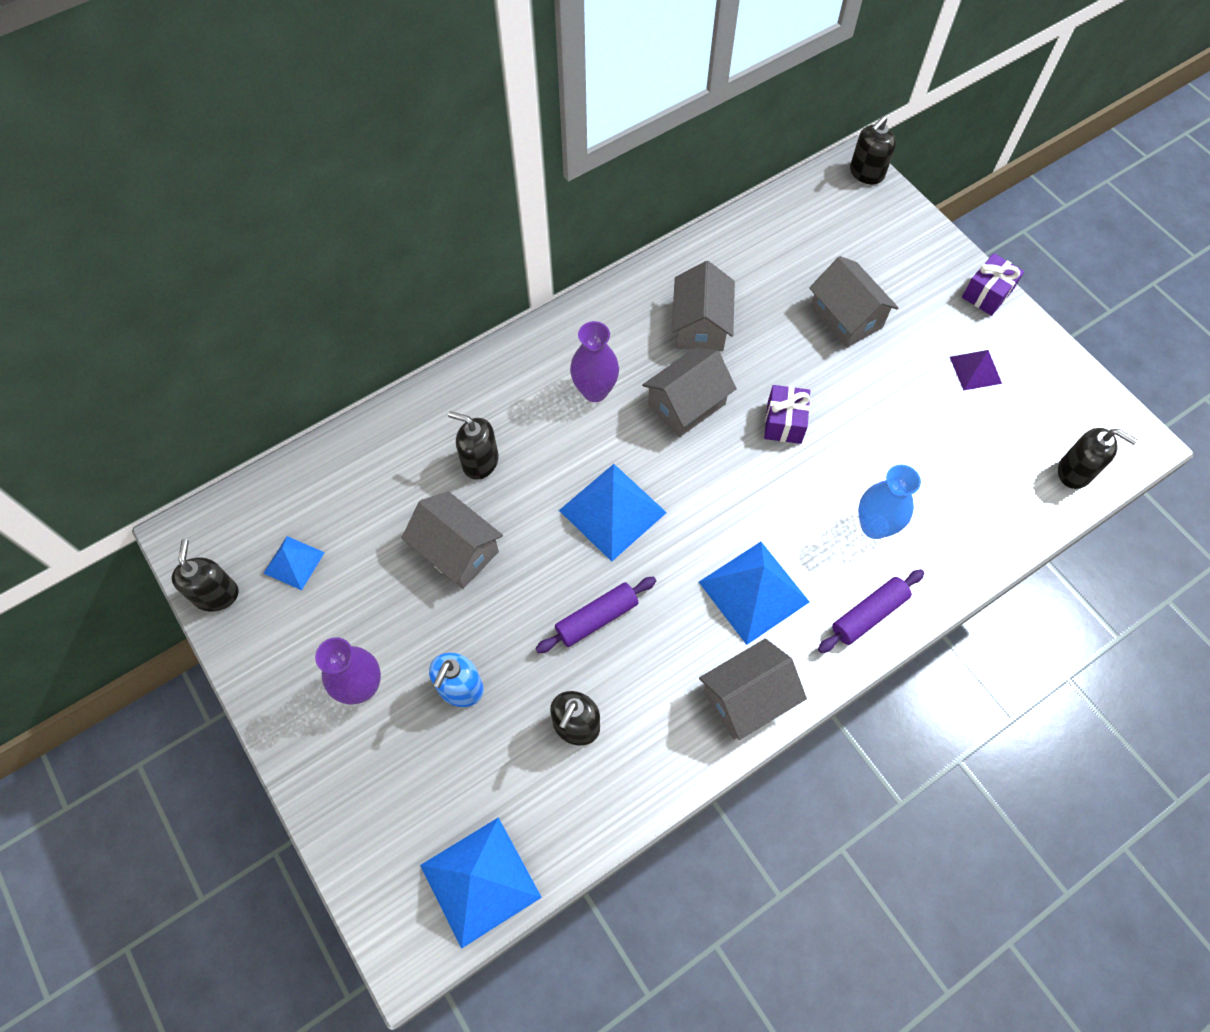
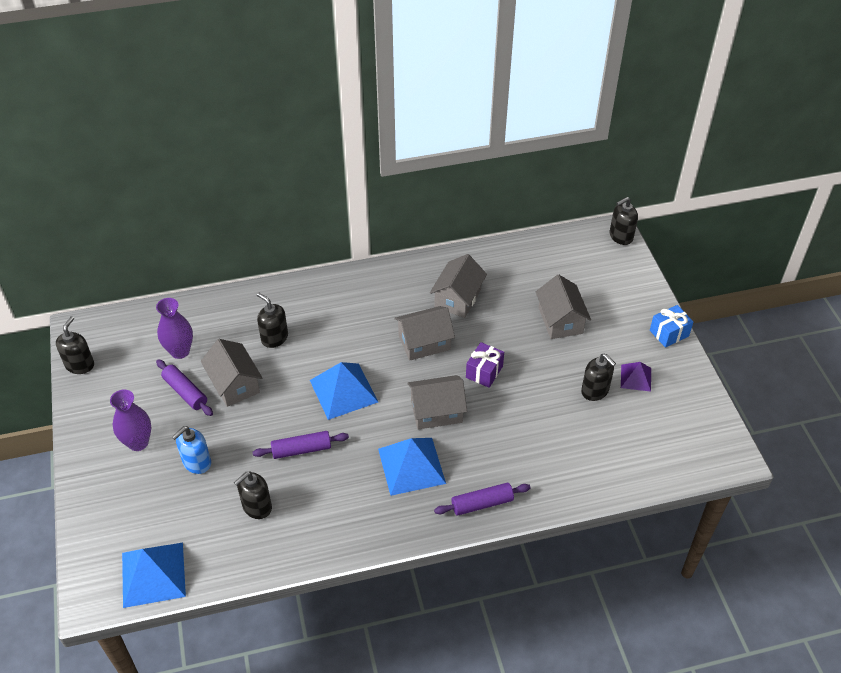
camera: 20 degrees right, 15 degrees down
(294, 562) = (133, 361): blue pyramid -> none
(393, 586) = (185, 392): none -> purple rolling pin
(595, 391) = (368, 318): purple vase -> purple vase (180, 351)
(747, 698) = (375, 526): grey house -> grey house (436, 411)
(874, 526) = (514, 452): blue vase -> none
(987, 294) = (669, 333): purple gift -> blue gift
(1075, 472) = (675, 461): black soap dispenser -> black soap dispenser (595, 391)

